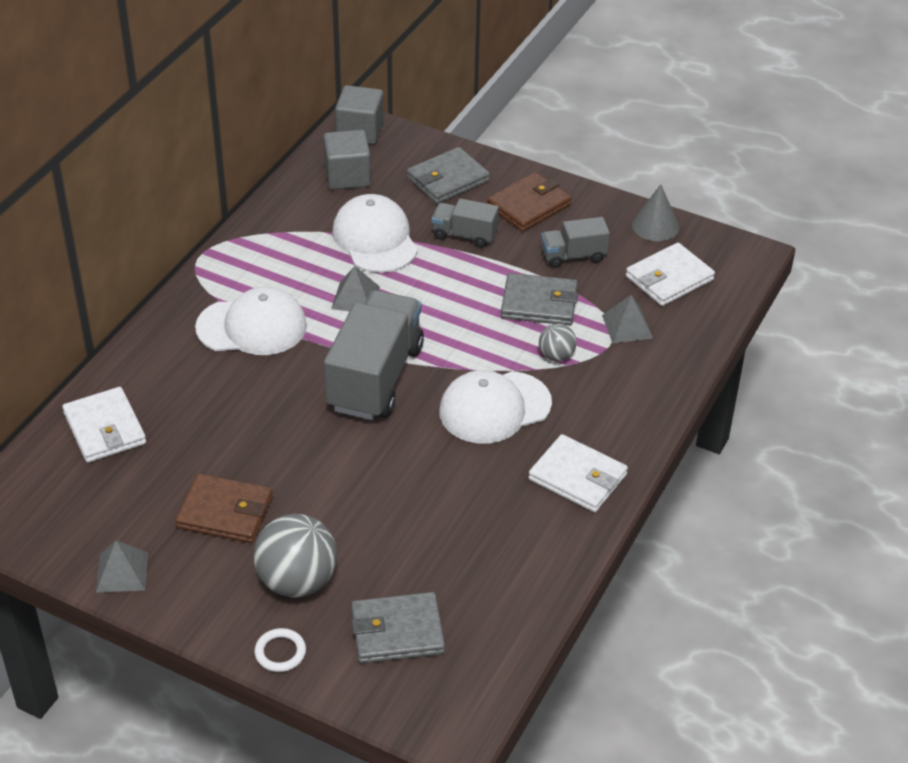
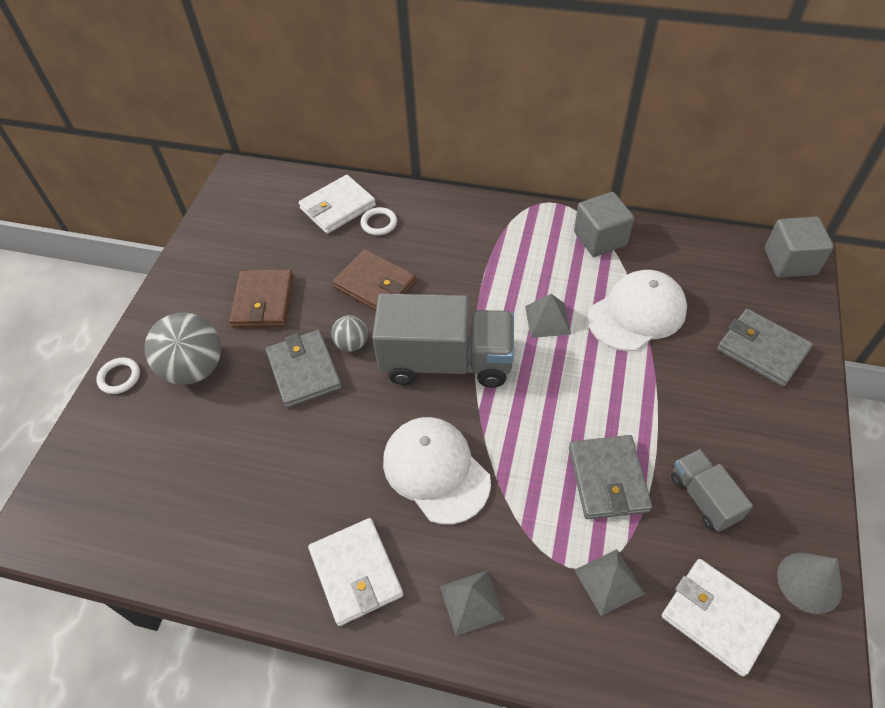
camera: 80 degrees right, 10 degrees up
(122, 572) = (195, 259): grey pyramid -> grey pyramid (471, 602)
(153, 396) = (379, 223): none -> white ring
(252, 327) = (480, 259): white cap -> none
(347, 176) = (716, 270): grey cube -> grey cube (600, 239)
(397, 632) = (142, 455): grey wallet -> grey wallet (304, 371)
(464, 235) = (682, 385): grey truck -> none
(528, 205) = (764, 434): brown wallet -> brown wallet (375, 285)
(556, 356) = (532, 513): grey ball -> grey ball (352, 344)
(577, 477) = (356, 572): white wallet -> white wallet turned 45 degrees counterclockwise

